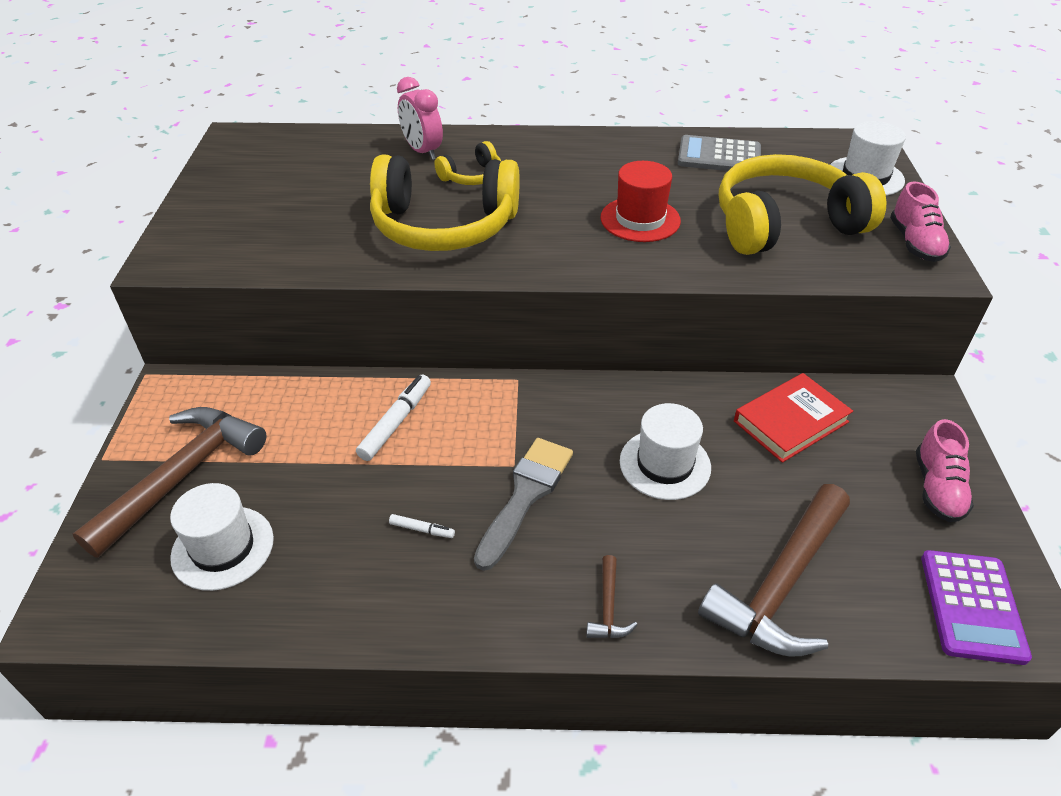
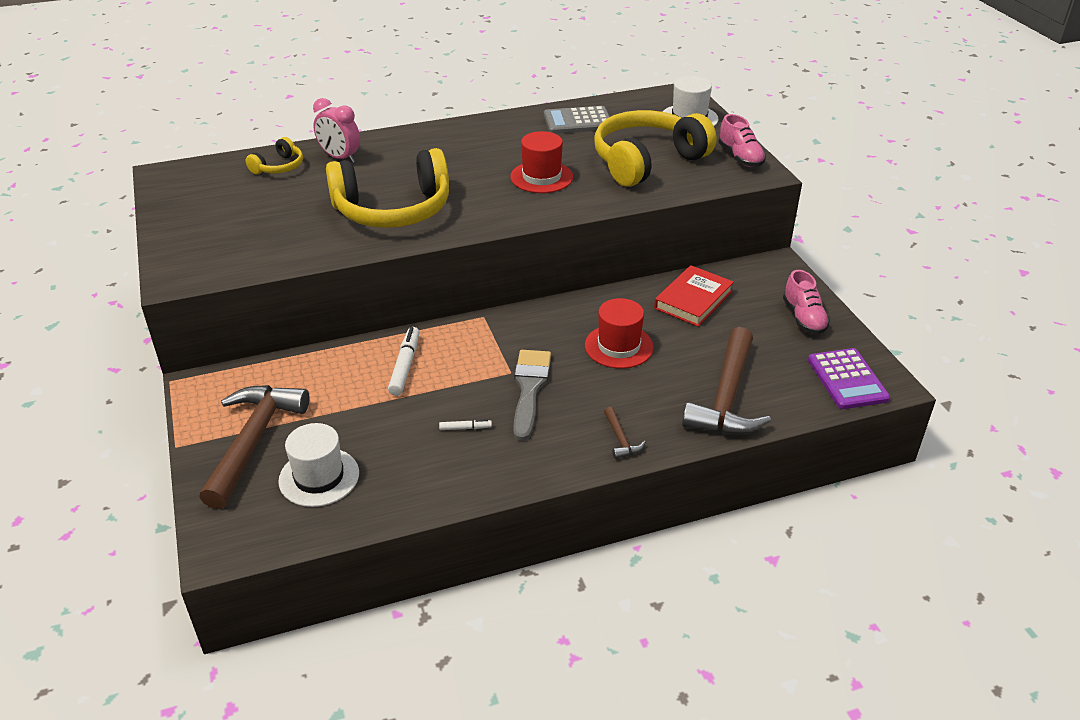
camera: 20 degrees left, 5 degrees down
(472, 176) = (393, 169): yellow headphones -> yellow headphones (279, 167)
(665, 464) = (619, 346): white hat -> red hat

